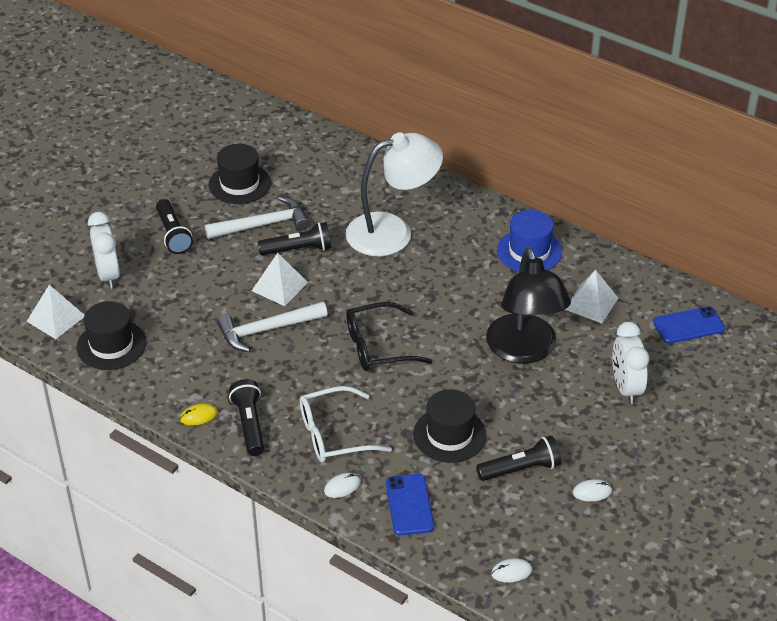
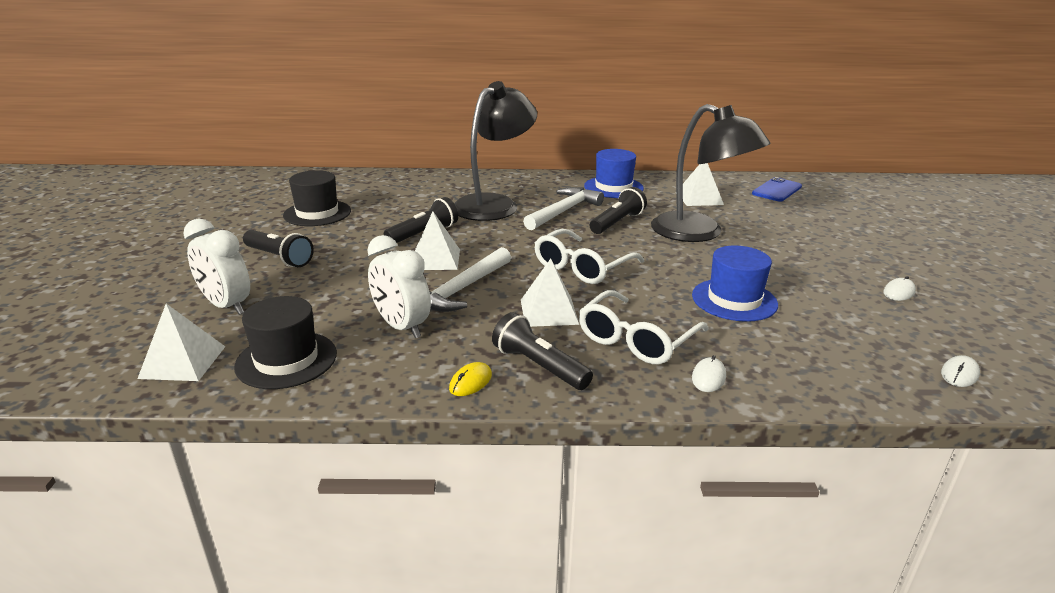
camera: 35 degrees left, 15 degrees down
(263, 225) = (370, 229): white hammer -> white hammer (564, 211)
(304, 381) = (549, 311): none -> white pyramid
(378, 347) = (582, 267): black glasses -> white glasses
(392, 232) = (494, 204): white lamp -> black lamp
(409, 505) = (790, 363): blue phone -> none
(449, 435) = (734, 300): black hat -> blue hat
(521, 469) = (826, 299): black flashlight -> black flashlight (617, 223)
(626, 388) = (801, 229): white clock -> white clock (401, 327)

